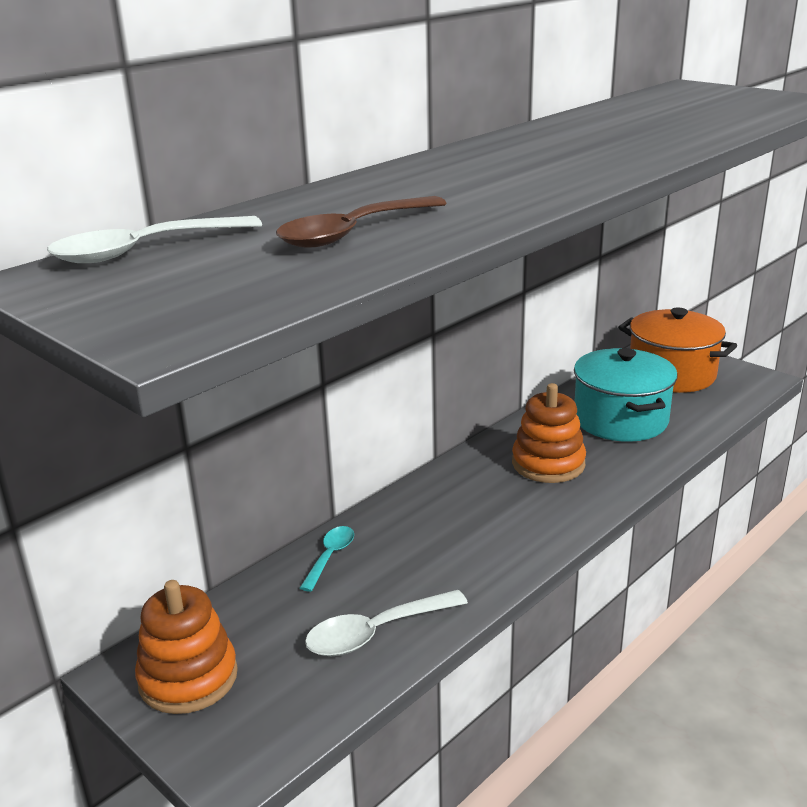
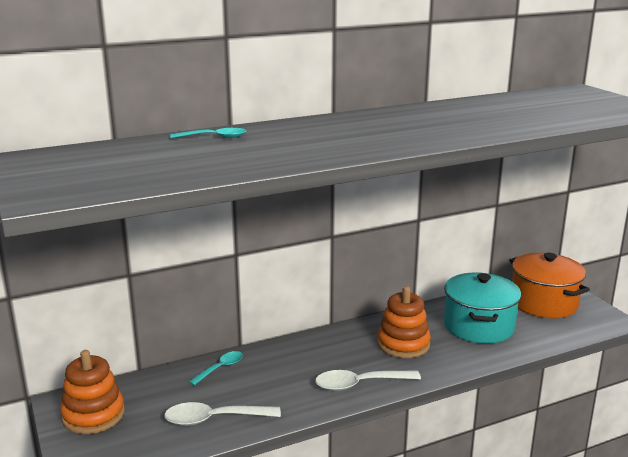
camera: 20 degrees right, 5 degrees down
(144, 250) = (92, 151): white spoon -> white spoon (359, 384)
(313, 203) = (214, 137): none -> turquoise spoon
(353, 233) = (210, 158): brown spoon -> none

